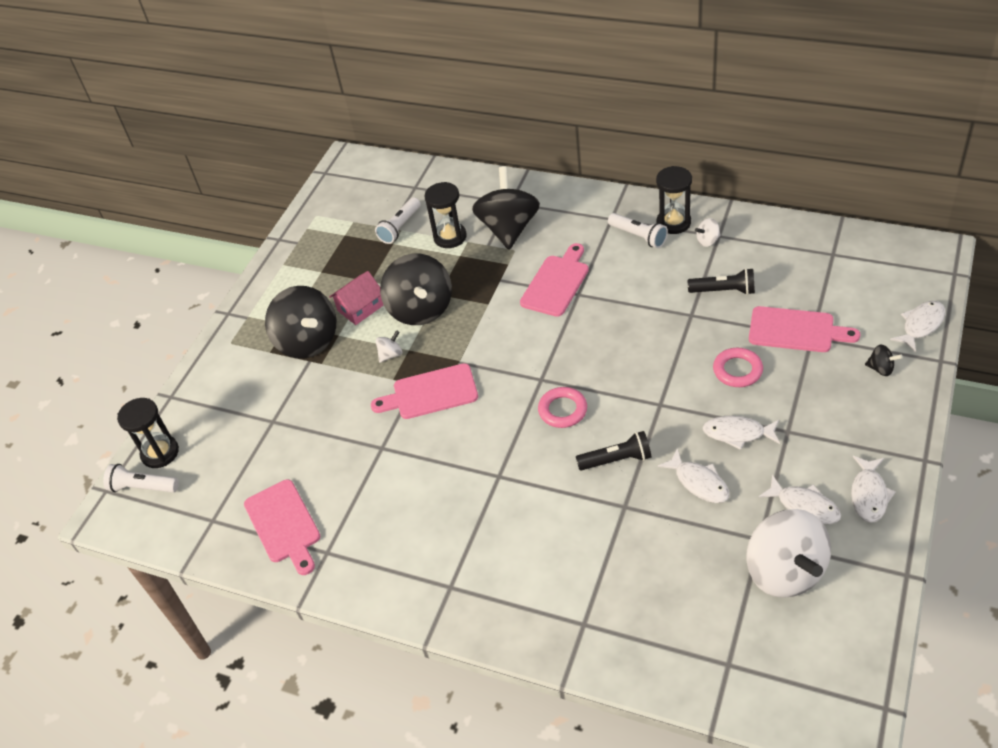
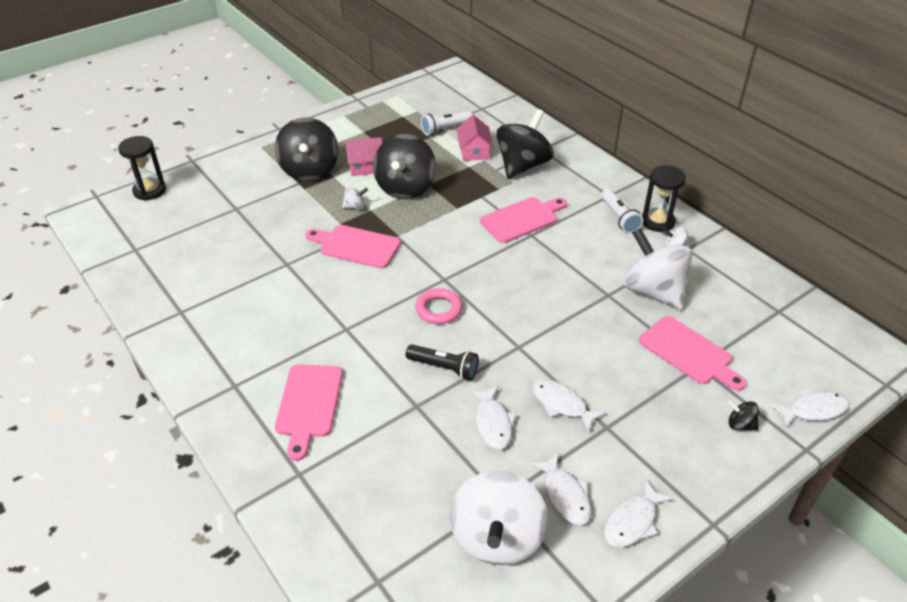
camera: 25 degrees right, 5 degrees down
(143, 487) = (118, 206): white flashlight -> none
(284, 524) = (173, 278): pink cutting board -> pink cutting board (309, 404)
(450, 237) = (474, 151): black hourglass -> pink house
(724, 291) = (653, 291): black flashlight -> white spinning top
(737, 370) = (607, 356): pink ring -> none
(881, 369) = (740, 424): black spinning top -> black spinning top turned 150 degrees clockwise

